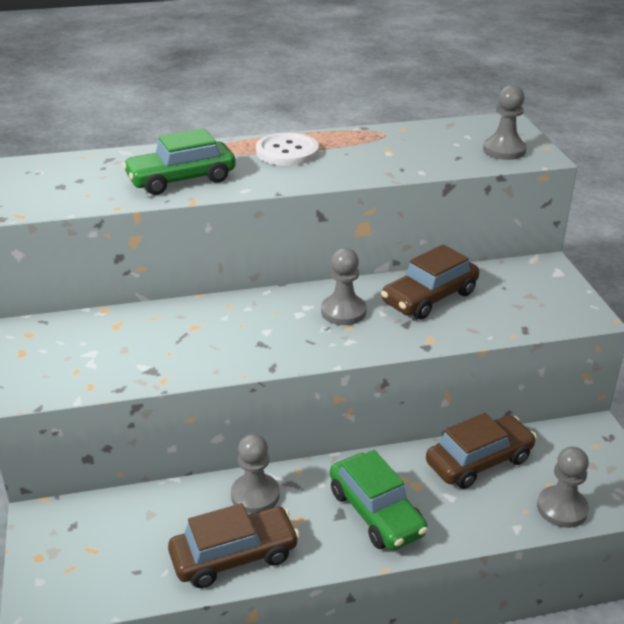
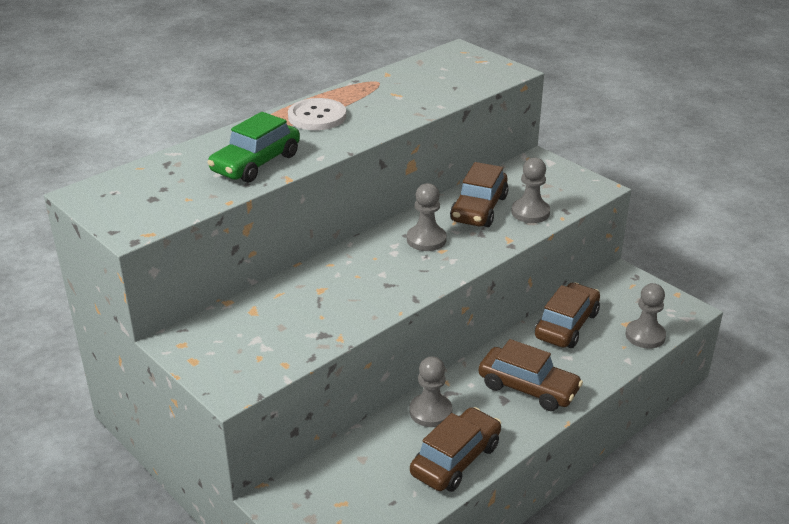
camera: 30 degrees left, 0 degrees up
(376, 512) = (528, 388): green car -> brown car
(504, 150) = (482, 73): grey pawn -> grey pawn (530, 212)

